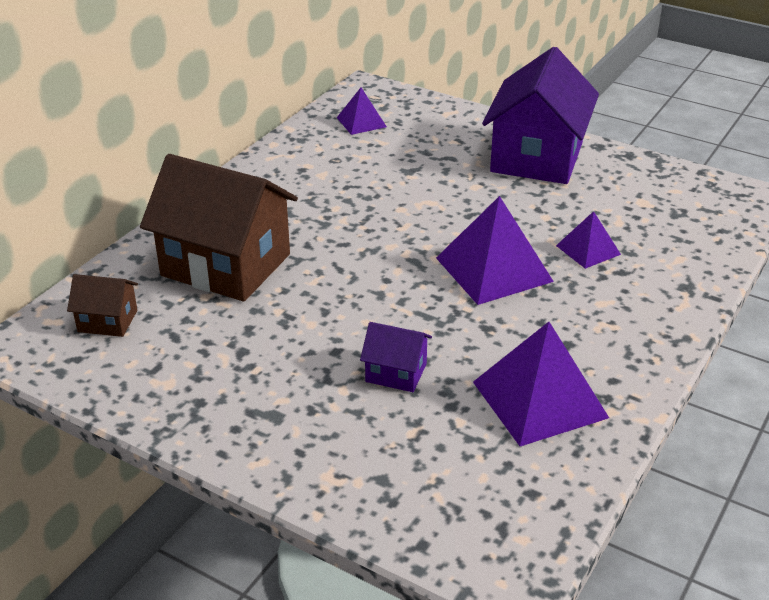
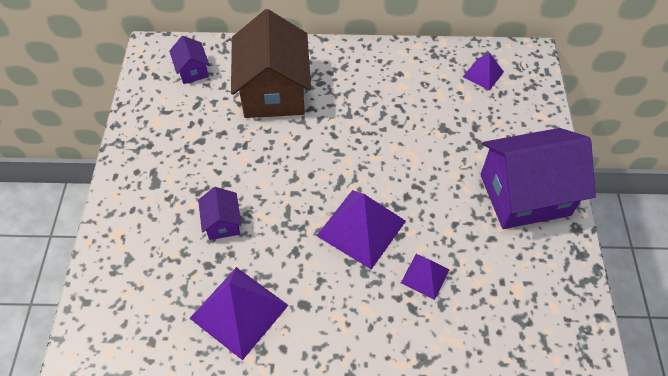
camera: 60 degrees right, 20 degrees up
(107, 321) = (192, 70): brown house -> purple house

